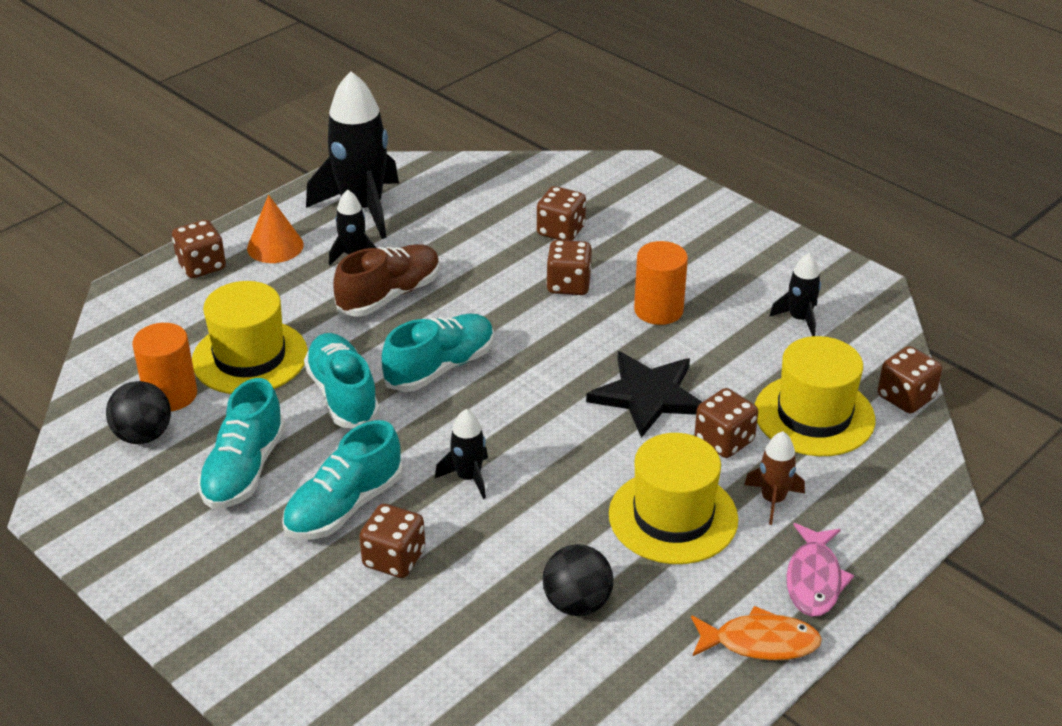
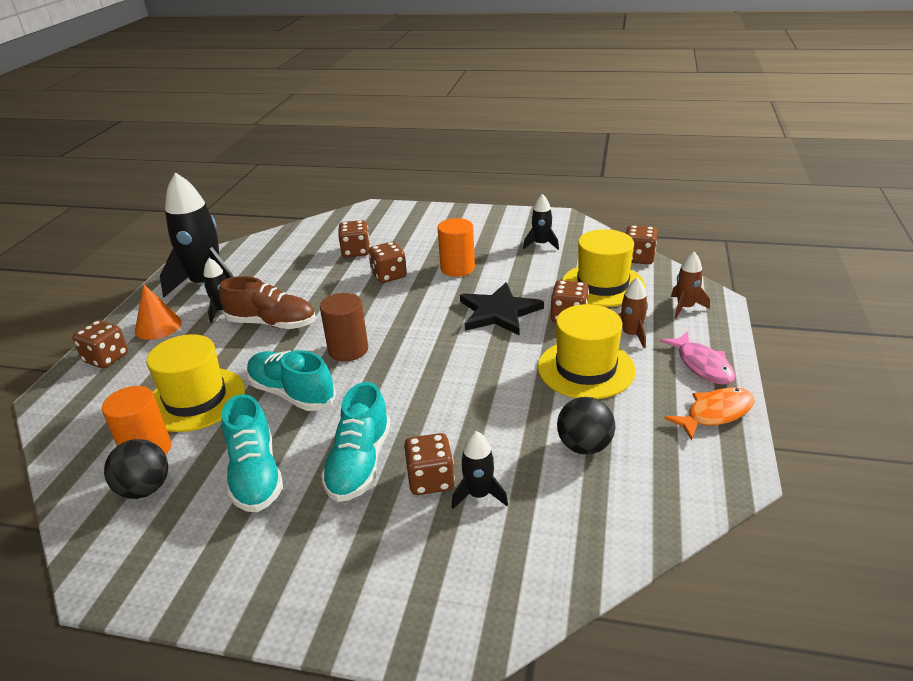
camera: 30 degrees left, 5 degrees down
(389, 295) = (272, 323): brown shoe -> brown shoe turned 90 degrees clockwise
(440, 367) = (348, 350): turquoise shoe -> brown cylinder
(468, 477) = (432, 404): black rocket -> black rocket (479, 495)
(884, 496) = (685, 307): none -> brown rocket

